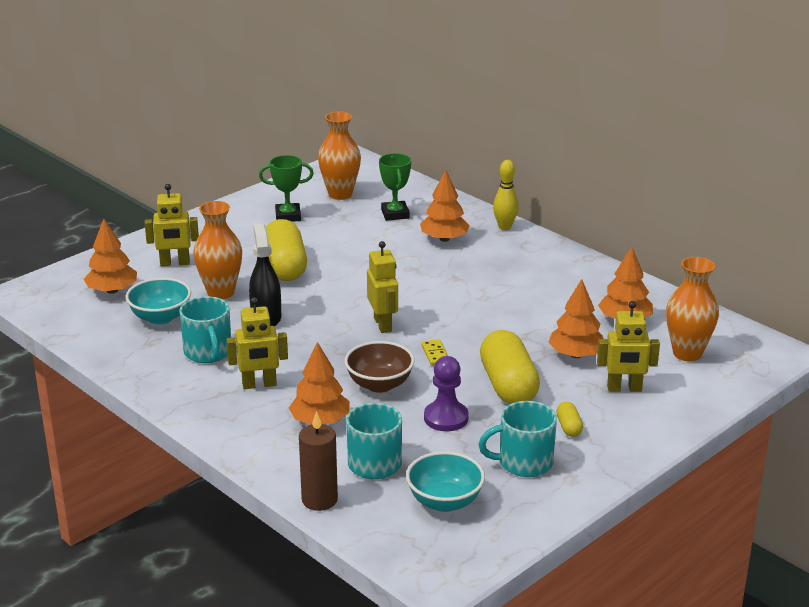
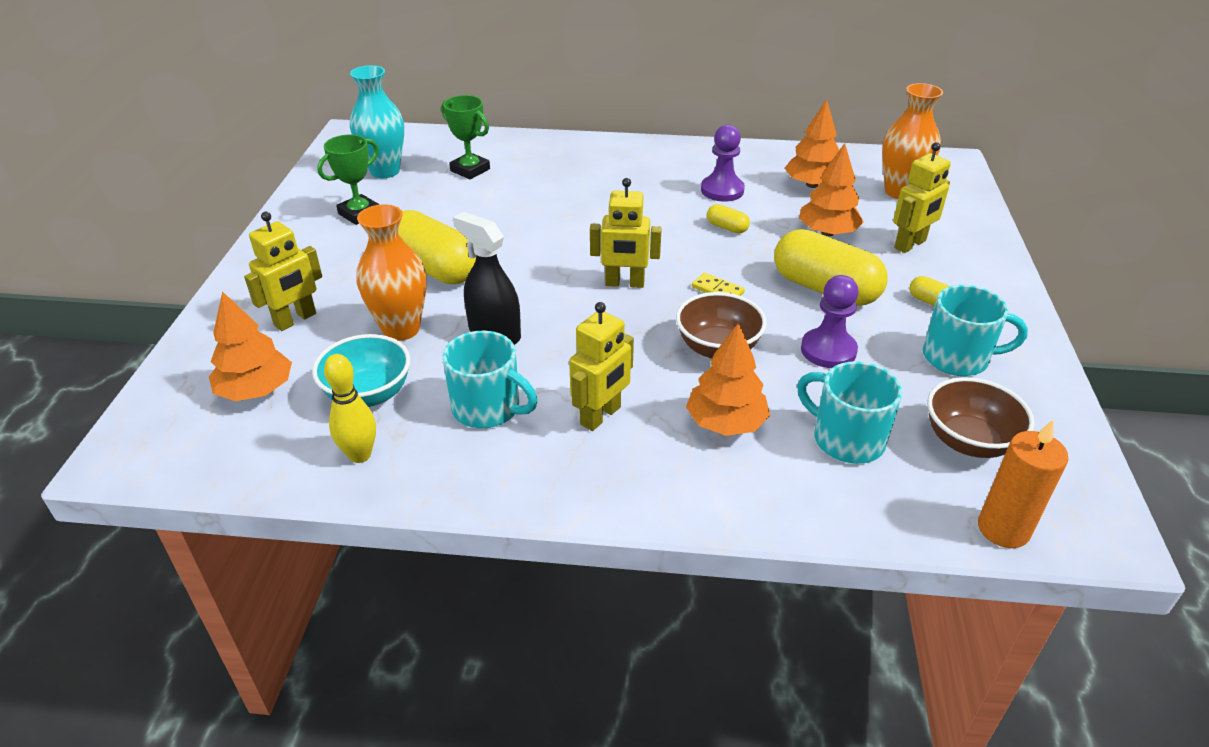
camera: 40 degrees left, 10 degrees up
(319, 500) = (866, 518): brown candle -> none
(340, 194) = (385, 171): orange vase -> turquoise vase
(383, 324) = (624, 283): yellow robot -> yellow robot turned 150 degrees clockwise
(385, 545) = (1003, 529): none -> orange candle
(444, 239) = (552, 175): orange tree -> none
(445, 502) = (968, 441): turquoise bowl -> brown bowl
(505, 227) = (589, 144): yellow bowling pin -> yellow bowling pin (360, 455)
(508, 321) = (727, 228): none -> yellow capsule
(523, 462) = (957, 358): turquoise mug -> turquoise mug turned 120 degrees counterclockwise
(548, 296) = (722, 190): none -> purple pawn

